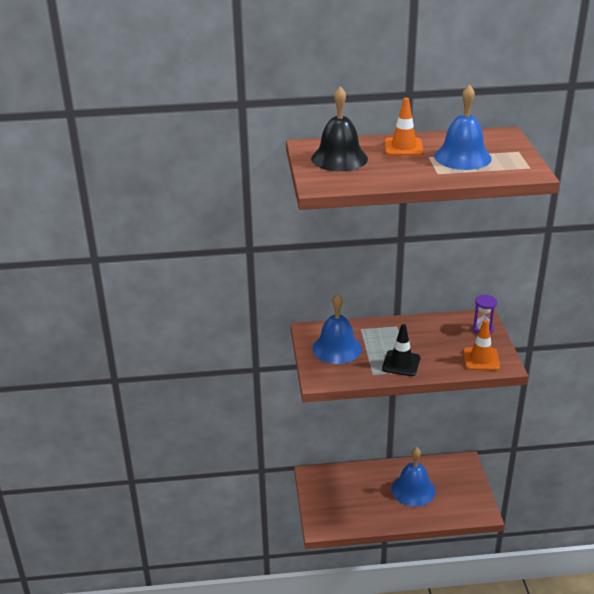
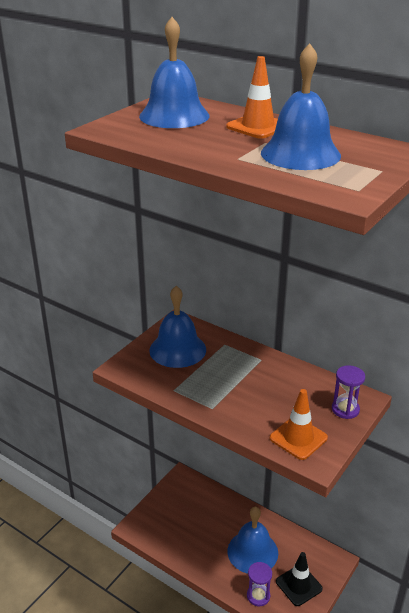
camera: 40 degrees right, 0 degrees up
(339, 158) = (174, 116): black bell -> blue bell
(401, 363) = (213, 395): black traffic cone -> black traffic cone (299, 585)
(446, 512) = (258, 596): none -> purple hourglass

